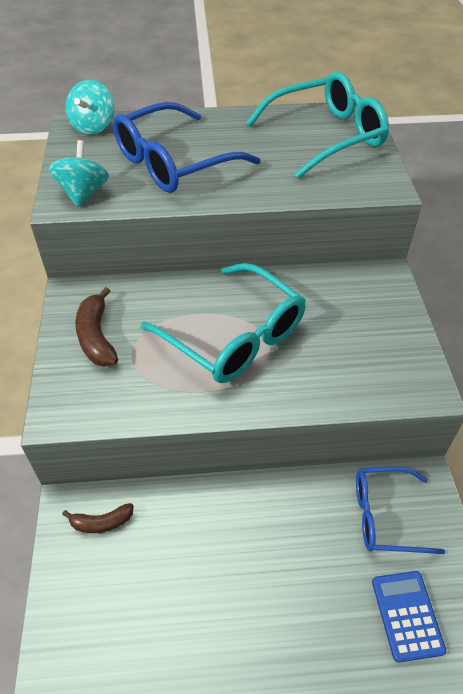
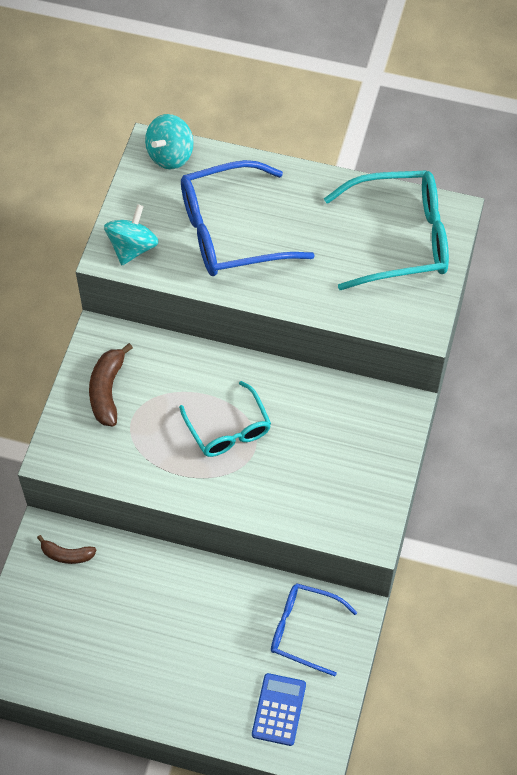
camera: 20 degrees right, 10 degrees up
(234, 336) = (228, 429): turquoise glasses -> turquoise glasses, size x0.61

